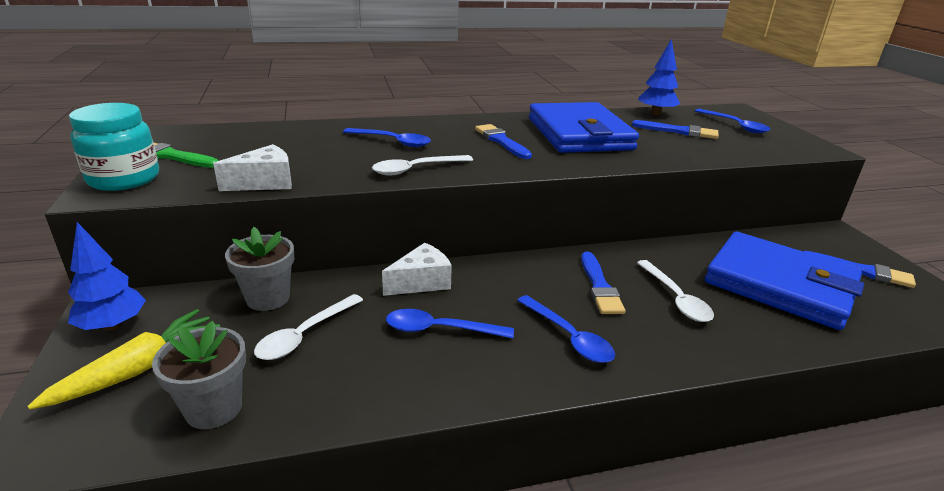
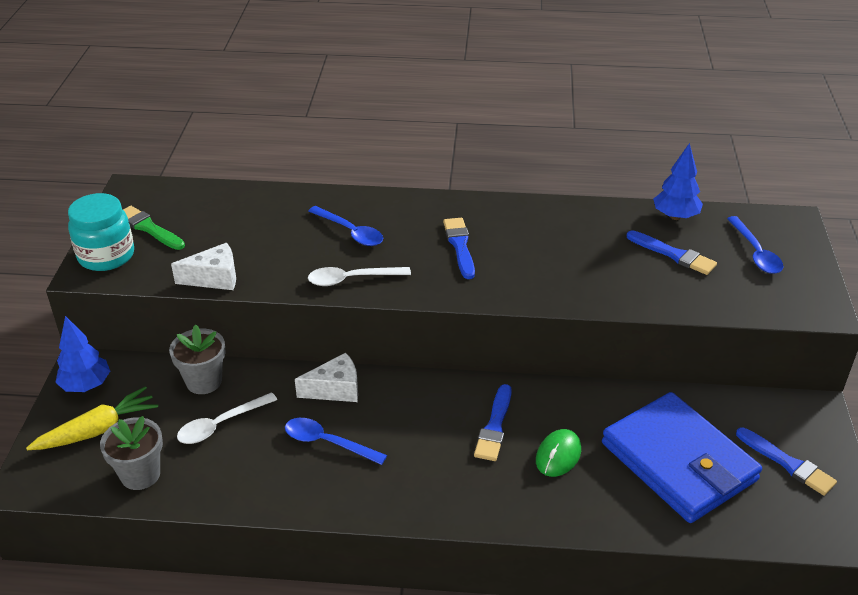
camera: 20 degrees right, 10 degrees up
(569, 337) = (431, 474): blue spoon -> none
(579, 134) = (552, 244): blue wallet -> none
(676, 298) = (558, 455): white spoon -> green mouse

